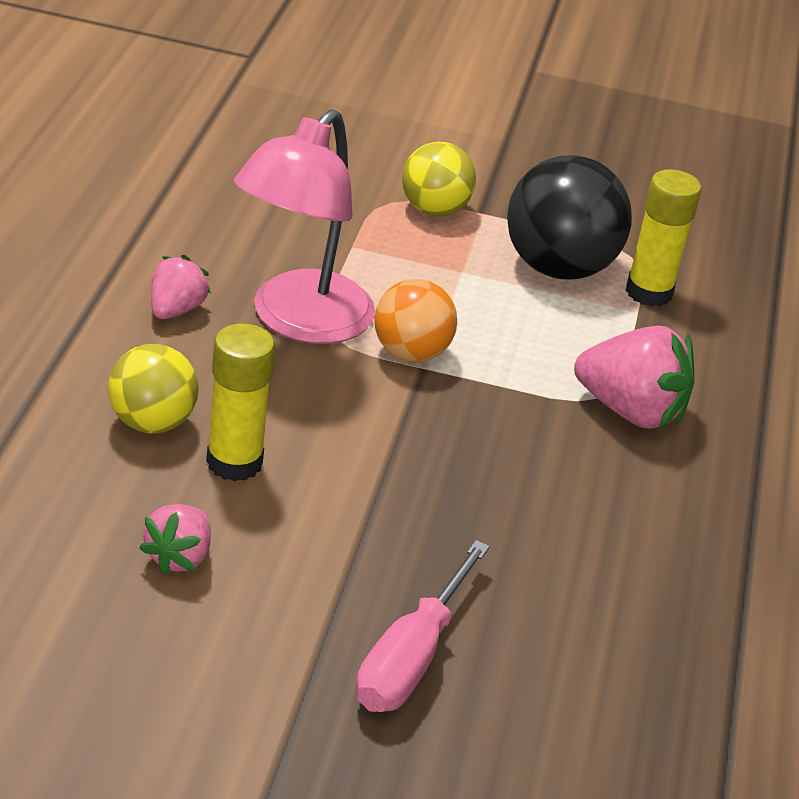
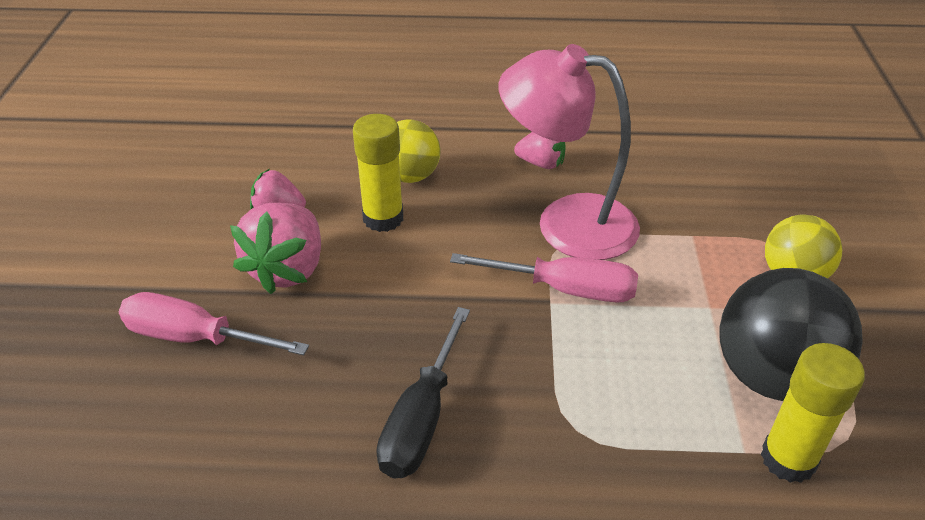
camera: 85 degrees right, 5 degrees up
(410, 353) = (564, 289): orange ball -> pink screwdriver
(570, 491) = (422, 418): none -> black screwdriver
(630, 411) = (564, 457): pink strawberry -> pink strawberry (288, 269)

